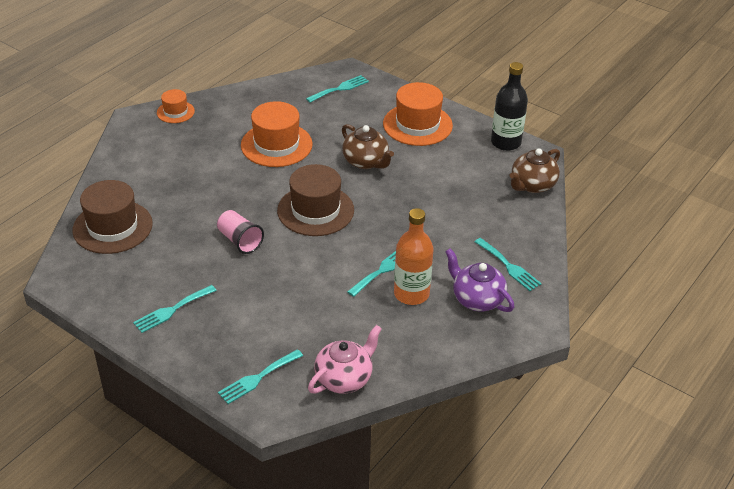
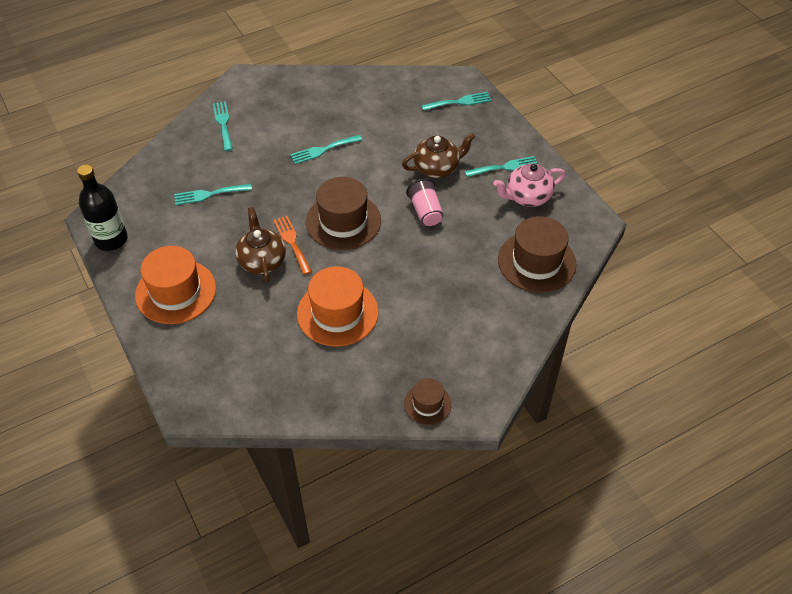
camera: 155 degrees left, 10 degrees up
(175, 112) = (427, 404): orange hat -> brown hat
(340, 89) = (218, 377): turquoise fork -> turquoise fork (209, 194)
(344, 378) = (400, 85): pink teapot -> pink teapot (527, 197)
(350, 181) = (292, 242): none -> orange fork
(411, 294) = (314, 126): orange bottle -> none
(476, 299) = (269, 108): purple teapot -> none
(532, 185) = (134, 186): brown teapot -> brown teapot (437, 168)

